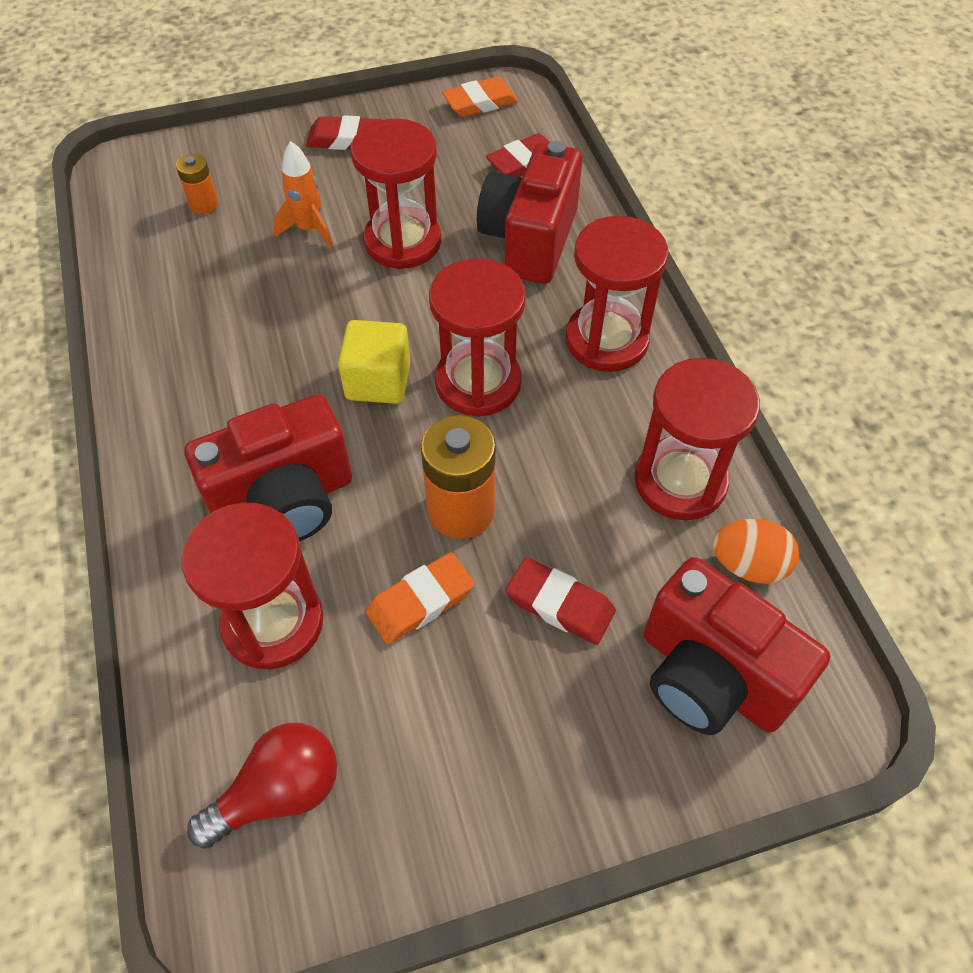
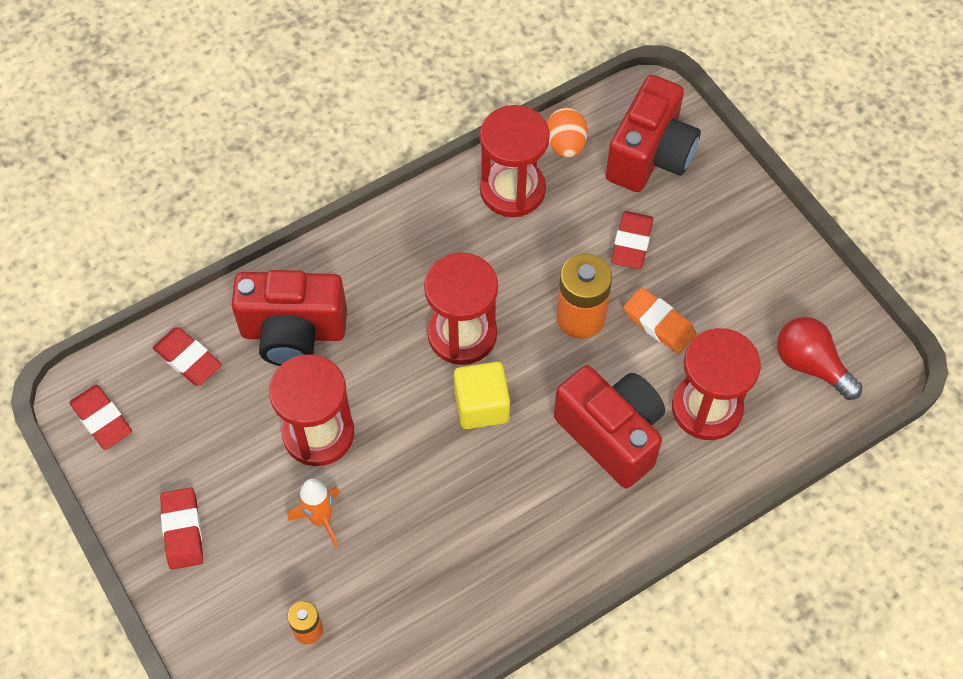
camera: 105 degrees left, 5 degrees up
(480, 103) = (102, 419): orange eraser -> red eraser
(606, 340) = (393, 255): red hourglass -> none

